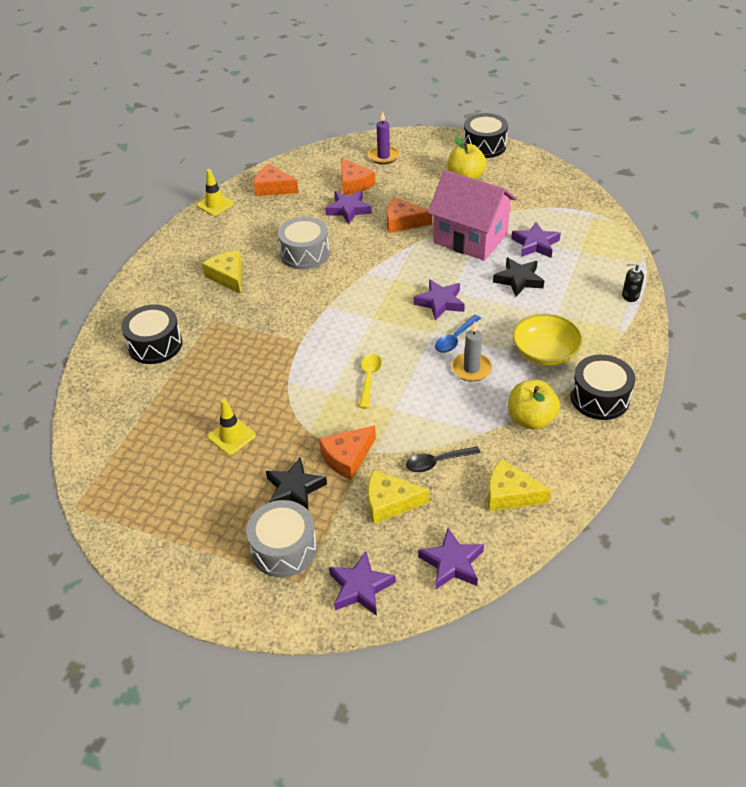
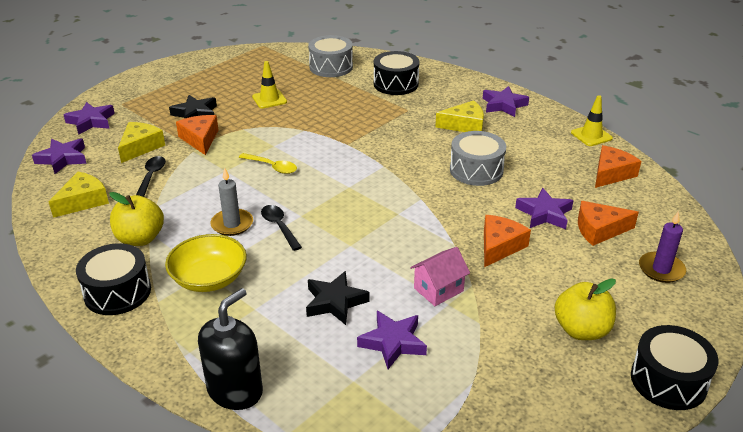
camera: 110 degrees right, 10 degrees down
(284, 548) = (152, 102): grey drum -> grey drum (331, 67)
(440, 302) = (340, 233): purple star -> purple star (503, 105)
(455, 339) = (279, 227): blue spoon -> black spoon
(470, 238) = (438, 289): pink house -> pink house, size x0.49
(630, 295) = (235, 390): black soap dispenser -> black soap dispenser, size x1.99

